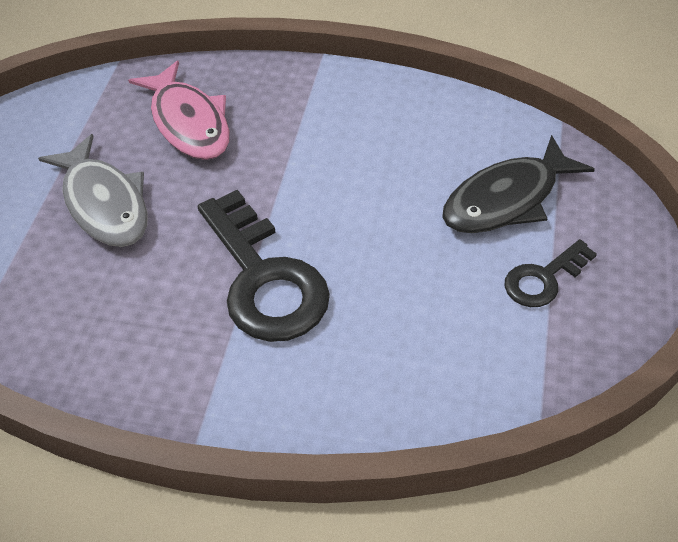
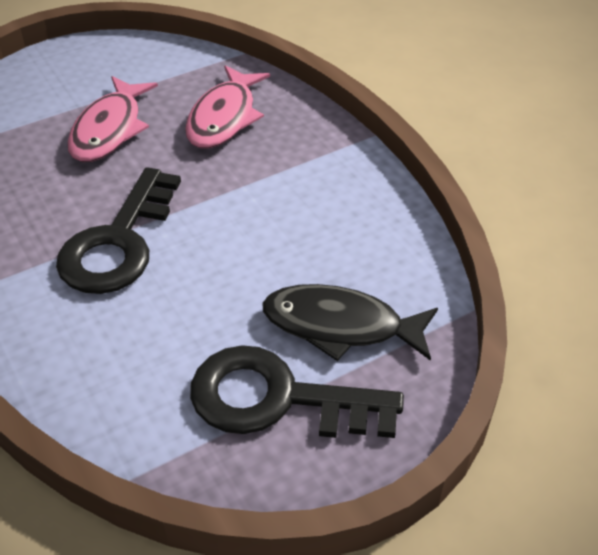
camera: 45 degrees right, 5 degrees down
(104, 203) = (109, 129): grey fish -> pink fish
(543, 279) = (277, 398): black key -> black key, size x1.92

